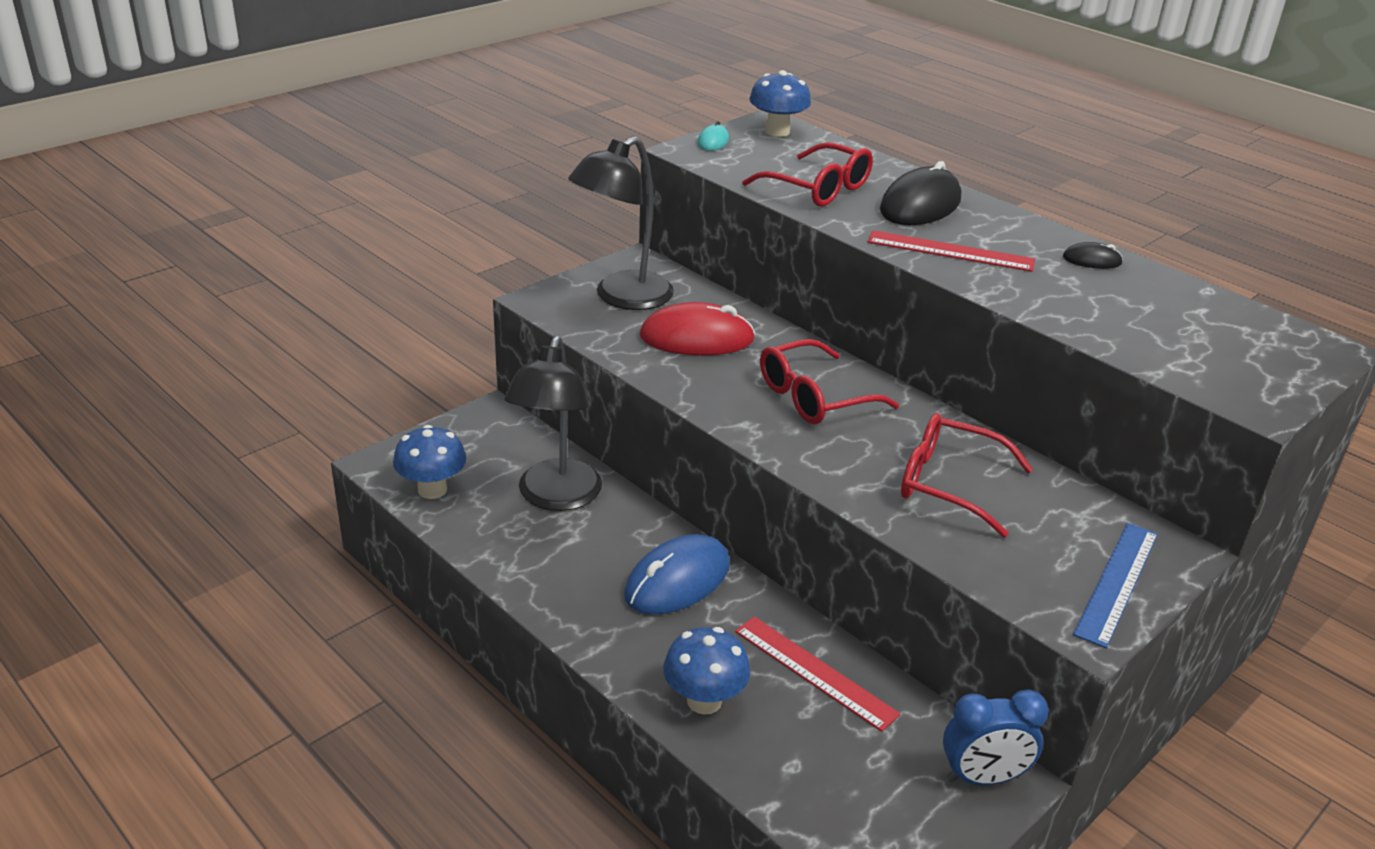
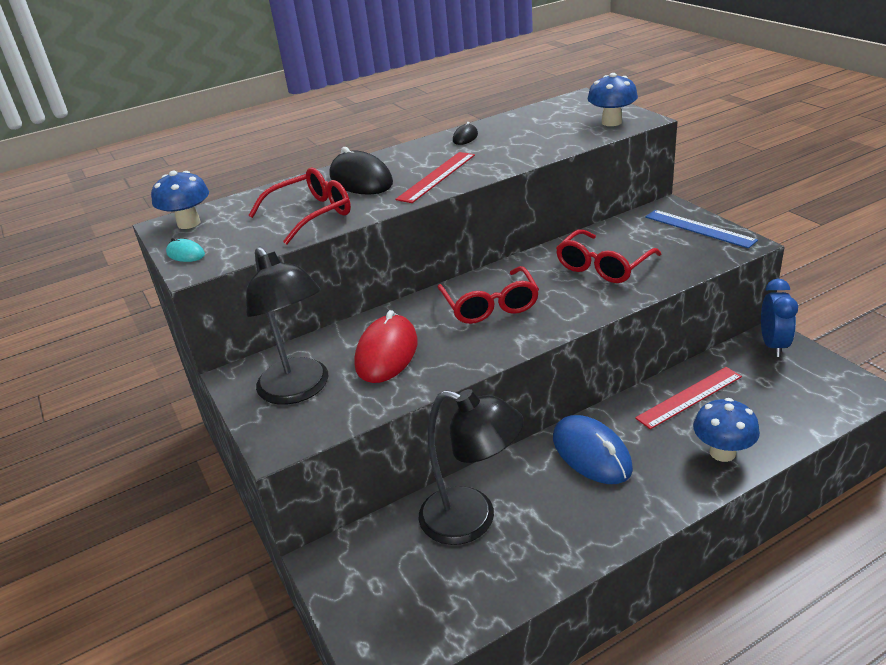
camera: 70 degrees left, 0 degrees up
(432, 489) = (439, 615): blue mushroom -> blue mushroom (611, 122)

